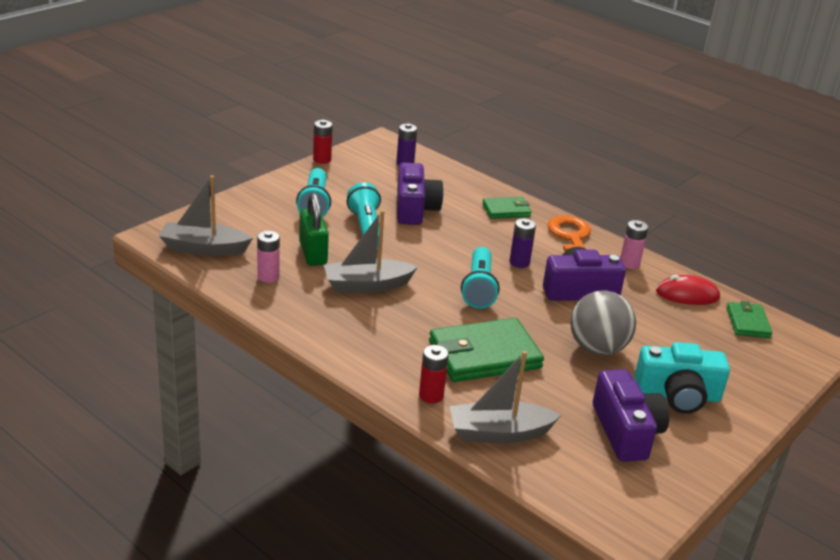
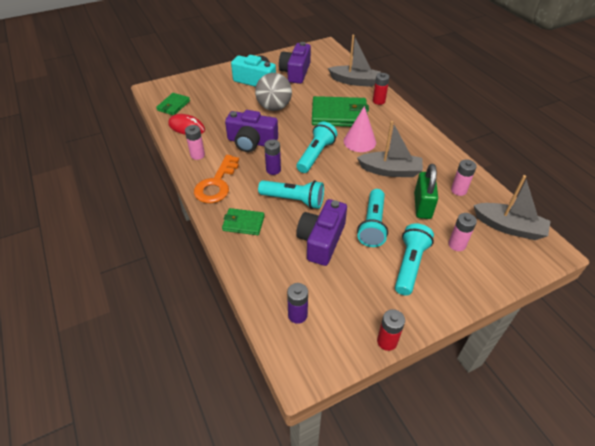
camera: 155 degrees left, 15 degrees up
(266, 225) = (457, 244): none -> pink battery
(428, 317) = (359, 141): none -> pink cone
(469, 236) = (294, 200): none -> turquoise flashlight

